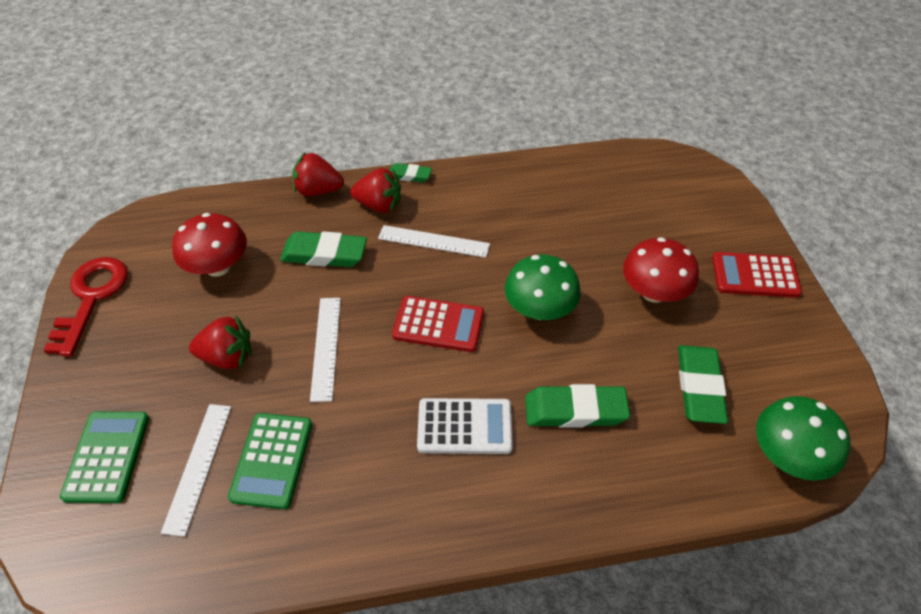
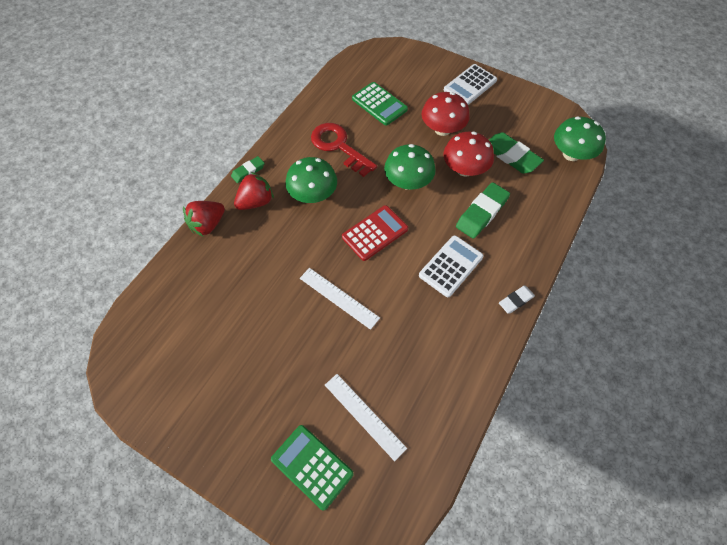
camera: 50 degrees left, 10 degrees up
(91, 298) = (163, 412): red key -> red key (339, 146)
(218, 266) = (215, 319): red mushroom -> red mushroom (464, 169)
(227, 357) = (296, 355): red strawberry -> none
(272, 460) = (393, 372): green calculator -> green calculator (379, 104)
(324, 254) = (266, 254): green eraser -> none
(434, 241) = (313, 195): white ruler -> green mushroom
(481, 532) = (516, 300): none -> white eraser
(755, 276) = (470, 85): red calculator -> white calculator

